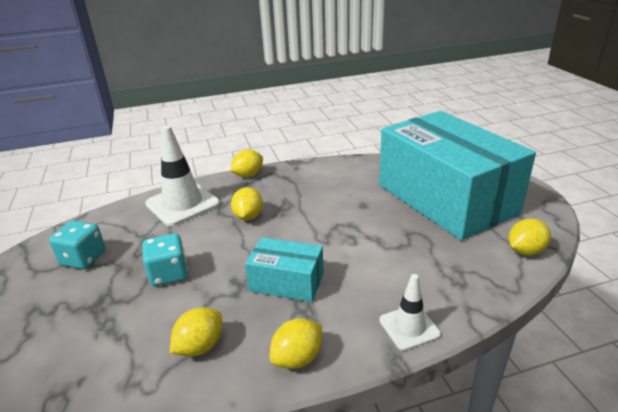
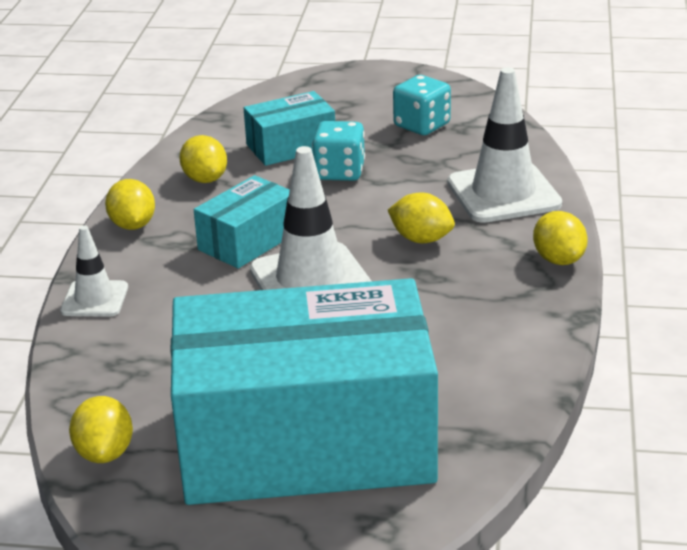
camera: 115 degrees right, 0 degrees up
(127, 315) = (291, 146): none -> turquoise box
(316, 240) = (311, 280): none -> white traffic cone

